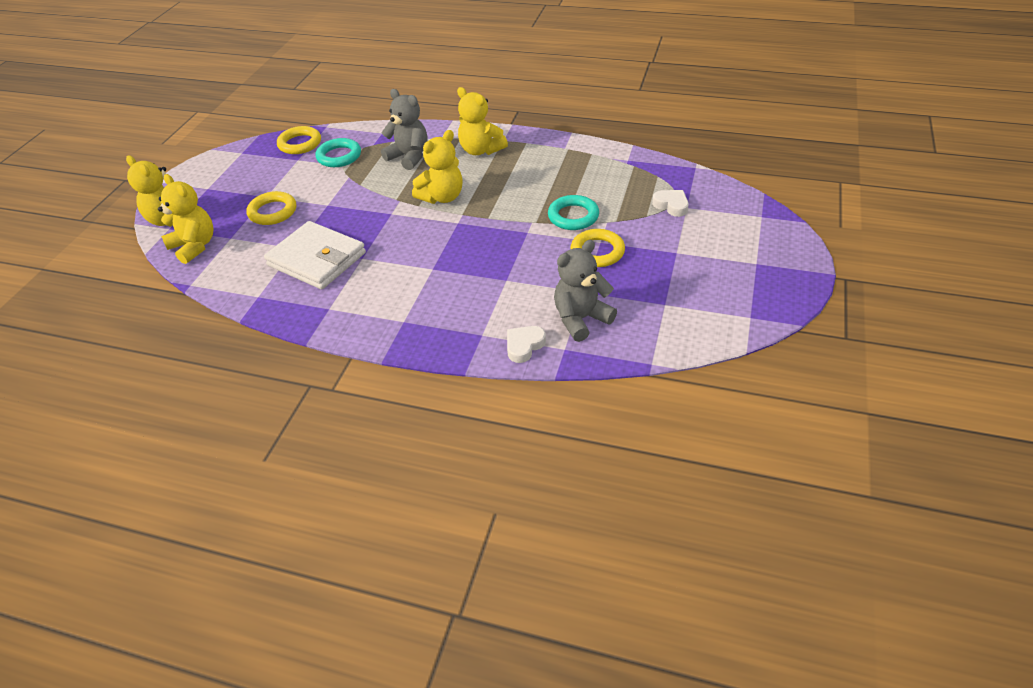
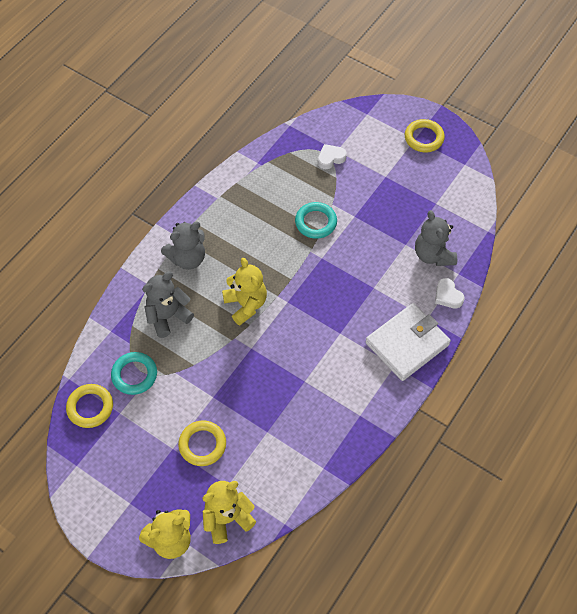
camera: 75 degrees left, 15 degrees up
(317, 259) = (292, 416): white wallet -> white wallet (407, 344)
(481, 150) = (187, 258): yellow teddy bear -> grey teddy bear
(597, 252) = (365, 221): yellow ring -> yellow ring (424, 138)

